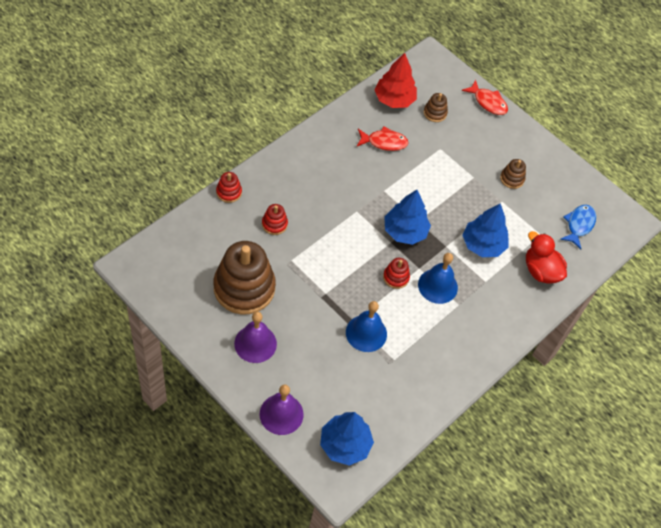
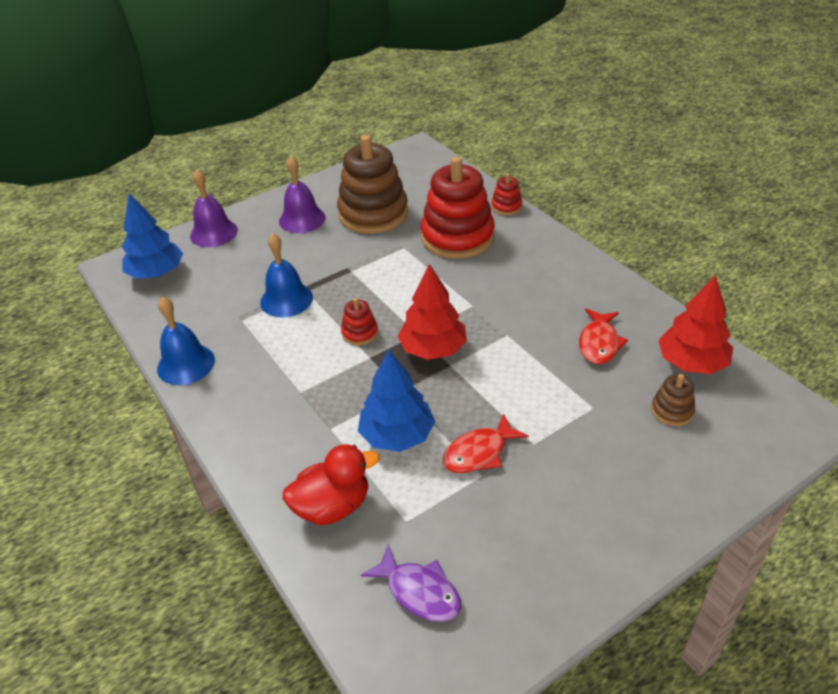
camera: 110 degrees right, 15 degrees down
(274, 224) = (457, 237): red stacking toy -> red stacking toy, size x2.28
(404, 231) = (433, 349): blue tree -> red tree
(437, 286) = (336, 373): blue bell -> blue bell (186, 364)
(488, 102) = (716, 493): red fish -> red fish (479, 452)
(512, 179) = (531, 499): brown stacking toy -> none
(579, 225) = (419, 592): blue fish -> purple fish

